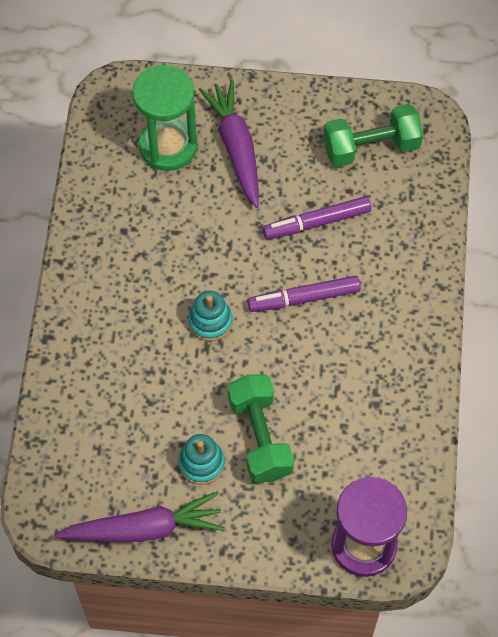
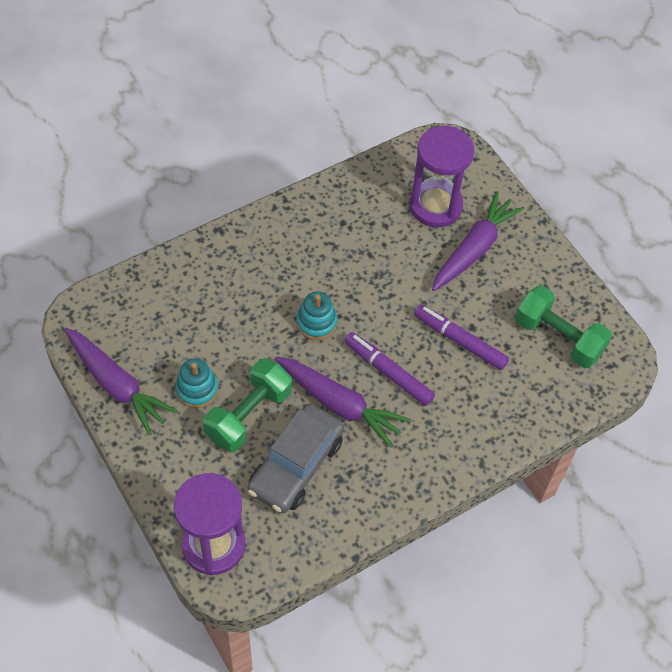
camera: 50 degrees right, 5 degrees down
(168, 146) = (435, 206): green hourglass -> purple hourglass
(305, 357) = (339, 404): none -> purple carrot
(337, 430) = (296, 465): none -> grey car

